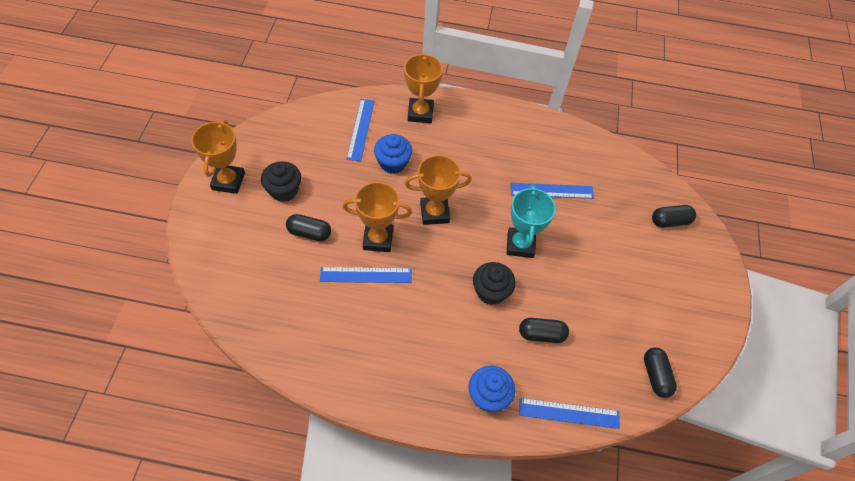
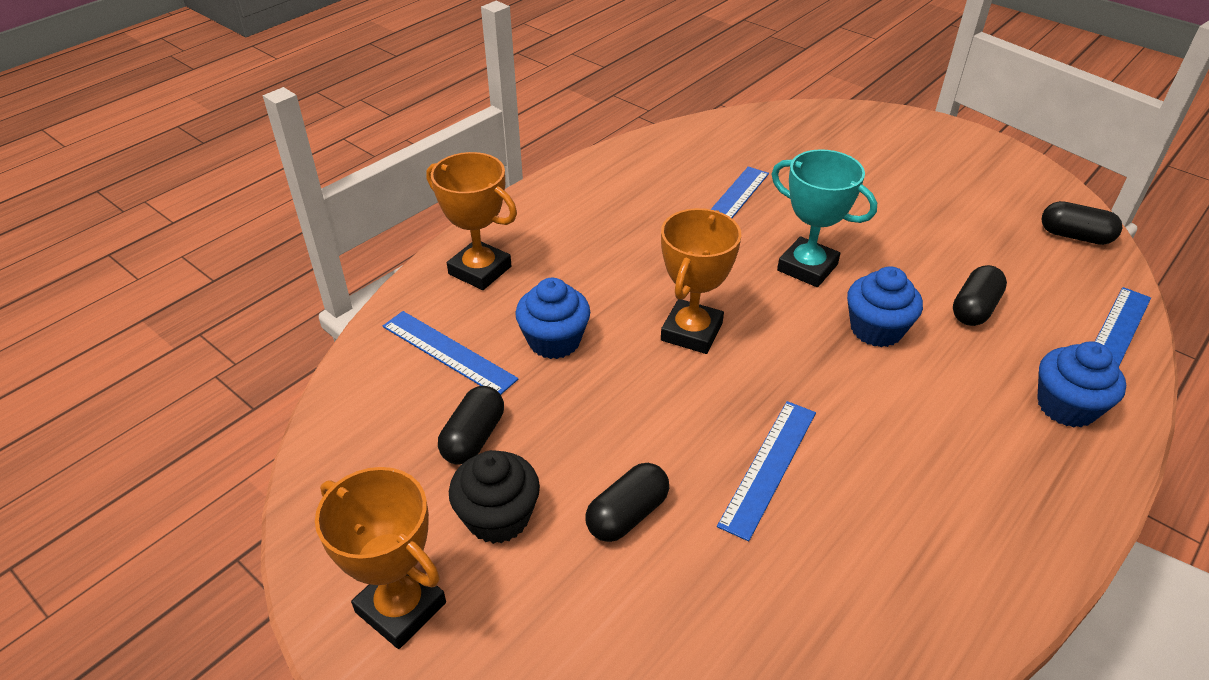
camera: 55 degrees left, 15 degrees down
(378, 239) = (702, 421): orange trophy -> none
(491, 291) = (876, 329): black cupcake -> blue cupcake
(670, 221) = (843, 132): black capsule -> black capsule (473, 438)

